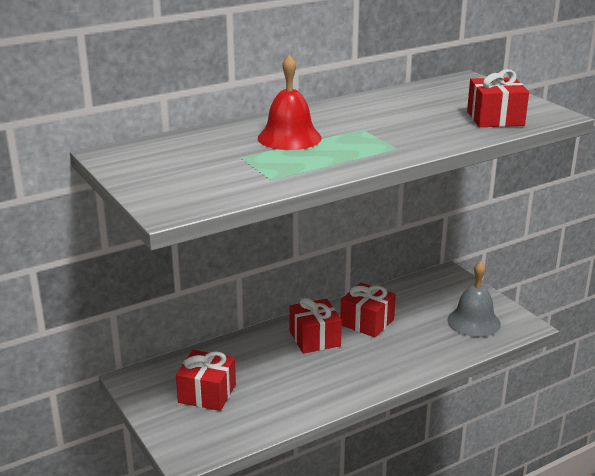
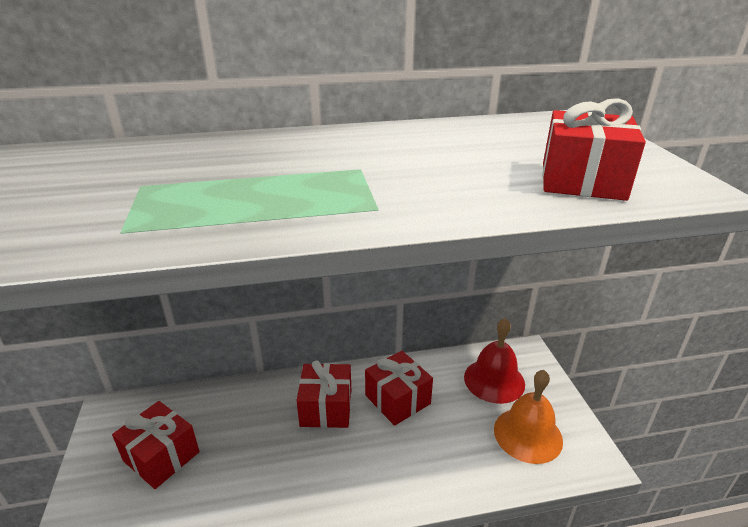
camera: 20 degrees right, 5 degrees up
(289, 137) = (245, 167): red bell -> red bell (494, 380)
(474, 322) = (528, 434): grey bell -> orange bell

